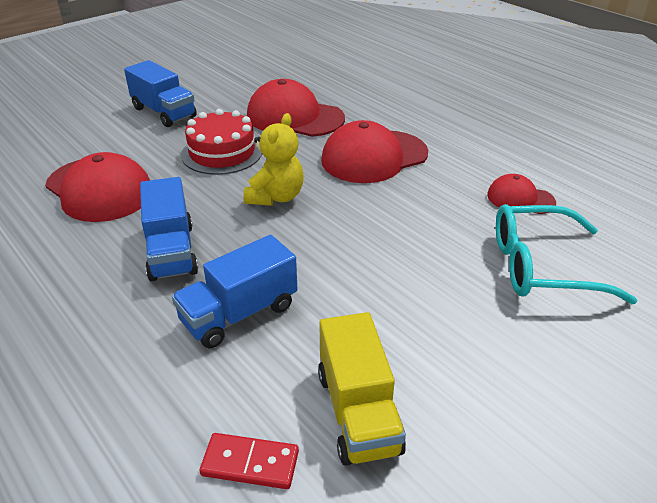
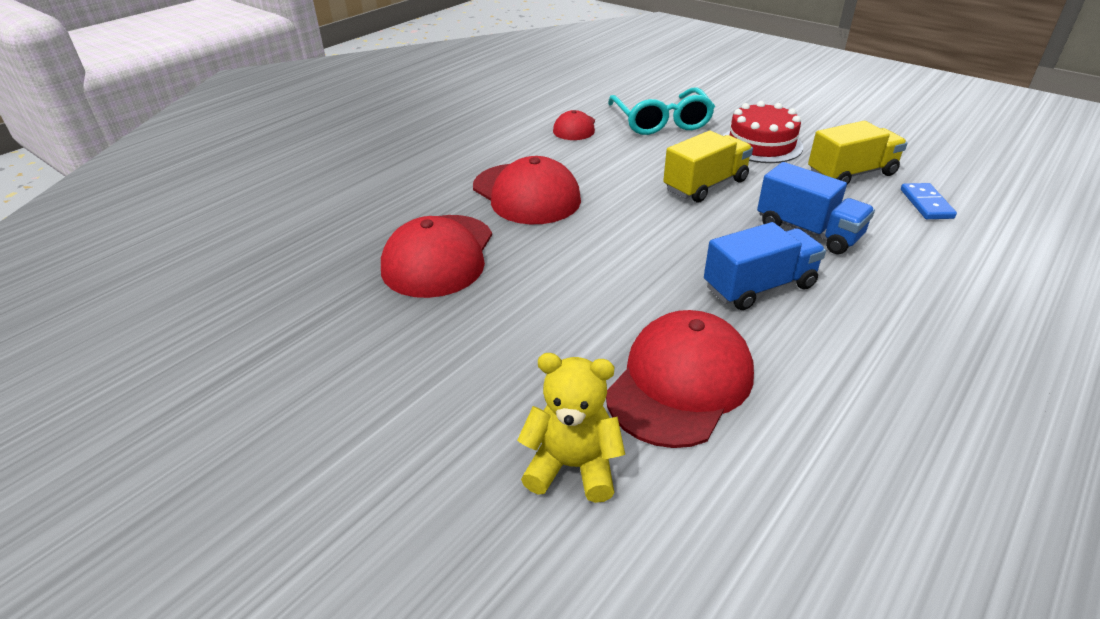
camera: 100 degrees left, 0 degrees up
(164, 112) = (436, 386): blue truck -> none
(222, 153) = (548, 296): red cake -> red cake (761, 144)
(250, 463) = (926, 204): red domino -> blue domino
(276, 197) = (629, 241): yellow teddy bear -> yellow teddy bear (572, 466)
(362, 264) = (705, 185): none -> yellow truck

